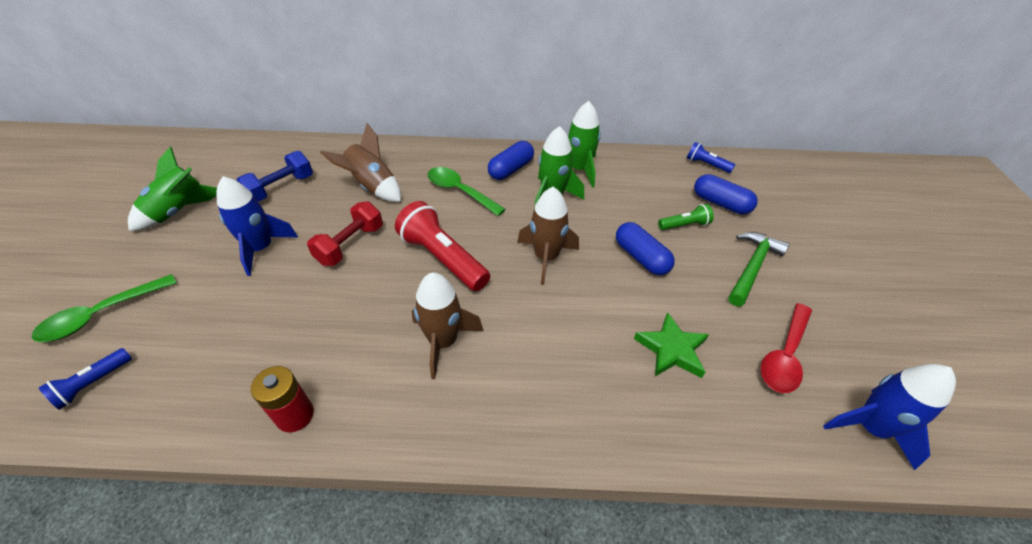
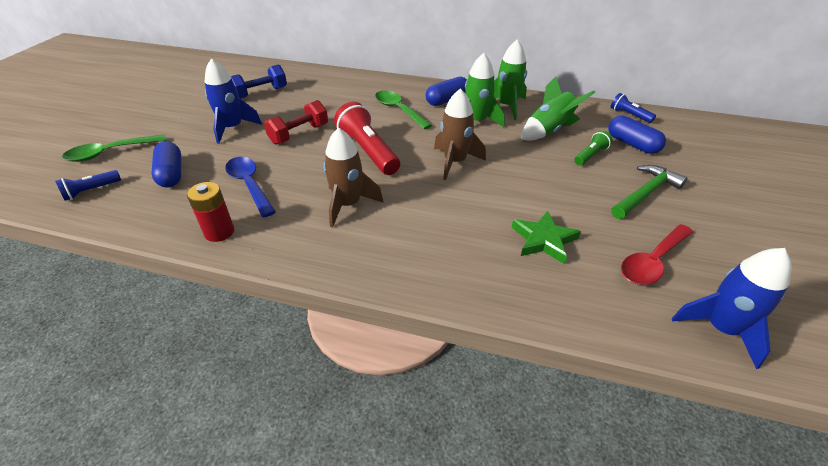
camera: 15 degrees right, 5 degrees down
(179, 211) = (184, 99): green rocket -> green rocket (549, 131)
(311, 334) = (249, 185): none -> blue spoon
(372, 187) = (329, 100): brown rocket -> none
(641, 257) = (540, 173): blue capsule -> blue capsule (171, 174)
(684, 225) = (590, 155): green flashlight -> green flashlight turned 45 degrees counterclockwise

